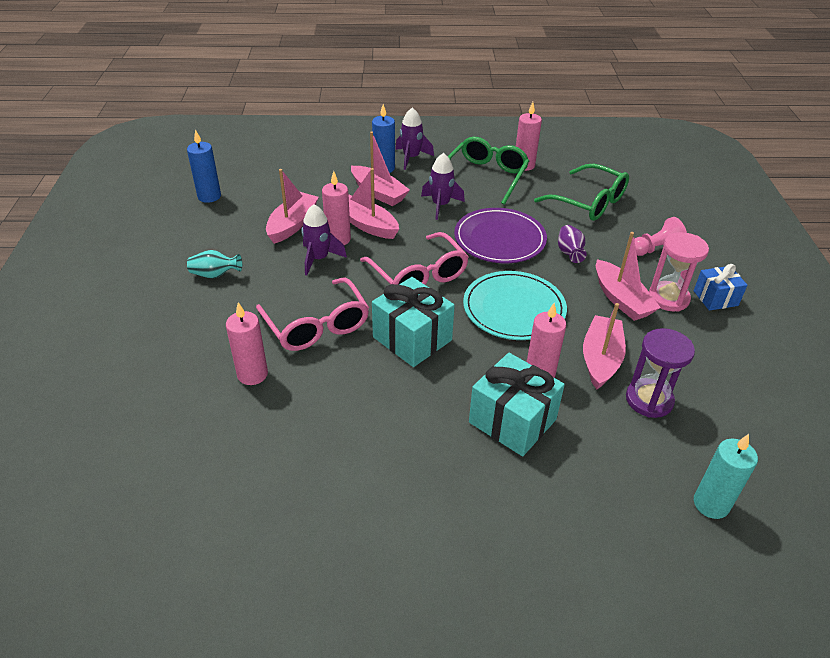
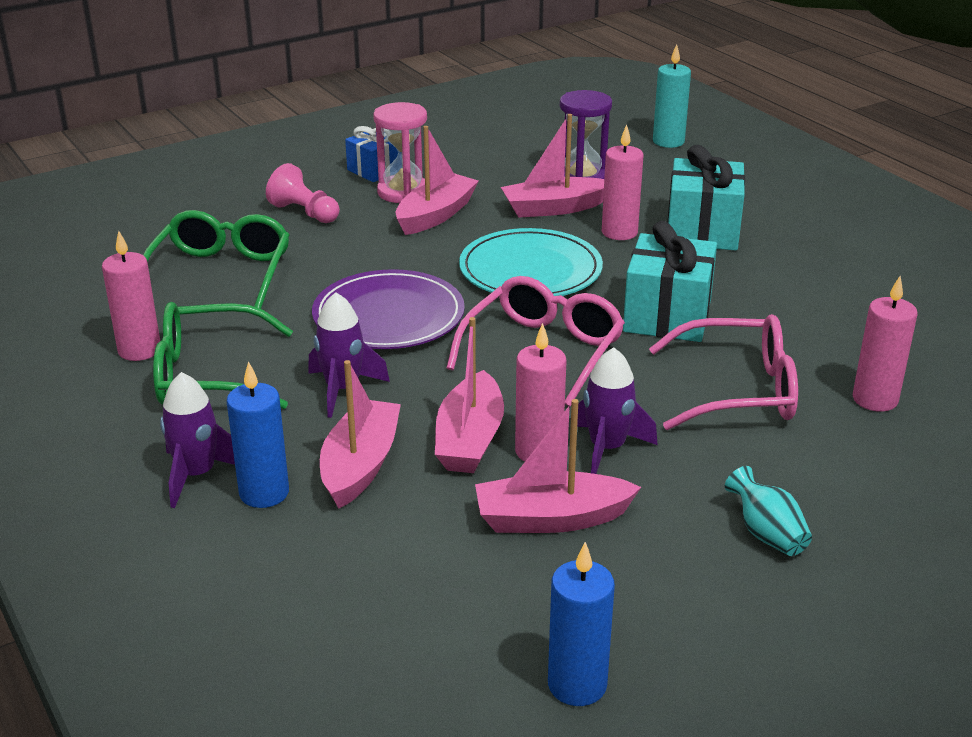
camera: 120 degrees left, 10 degrees down
(316, 325) = (736, 390): pink glasses -> pink glasses turned 60 degrees clockwise
(569, 252) = (370, 262): purple vase -> none

